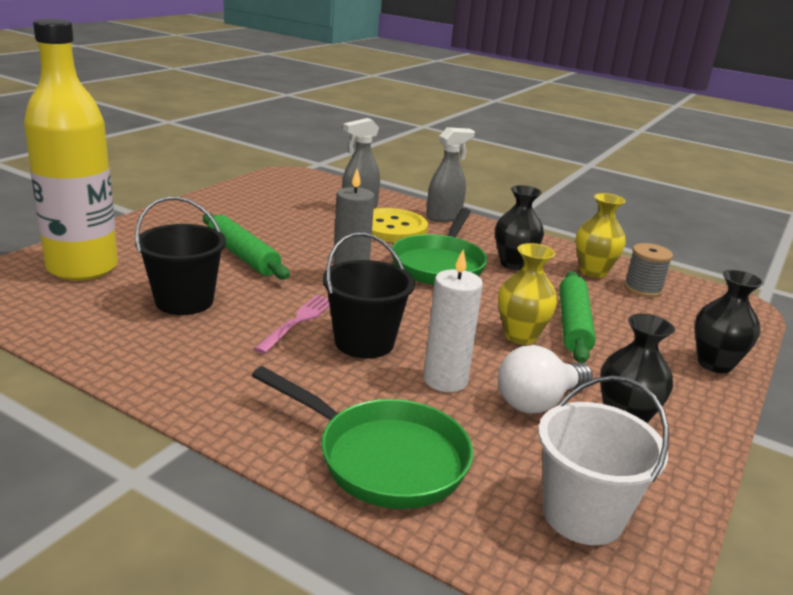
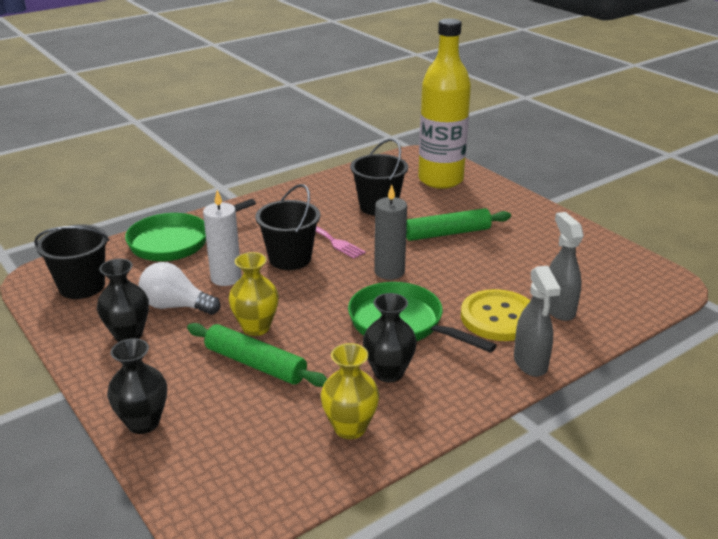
camera: 115 degrees right, 5 degrees up
(538, 402) = (176, 306): white light bulb -> white light bulb turned 60 degrees counterclockwise
(582, 515) = (82, 286): white bucket -> black bucket
(643, 289) = (295, 450): grey spool -> none

